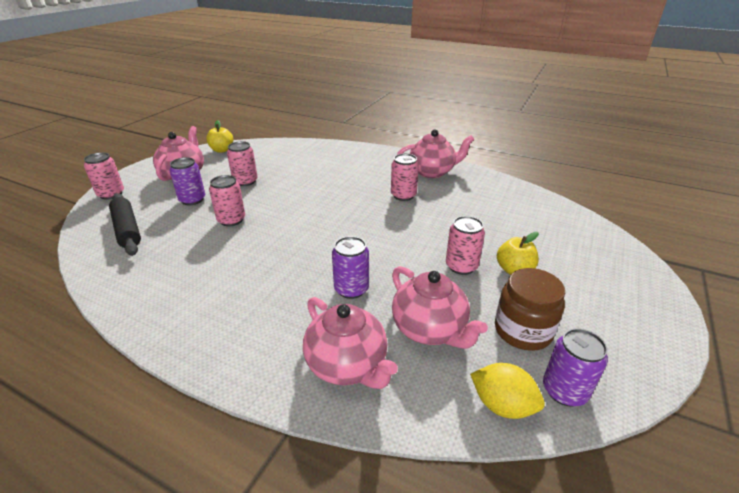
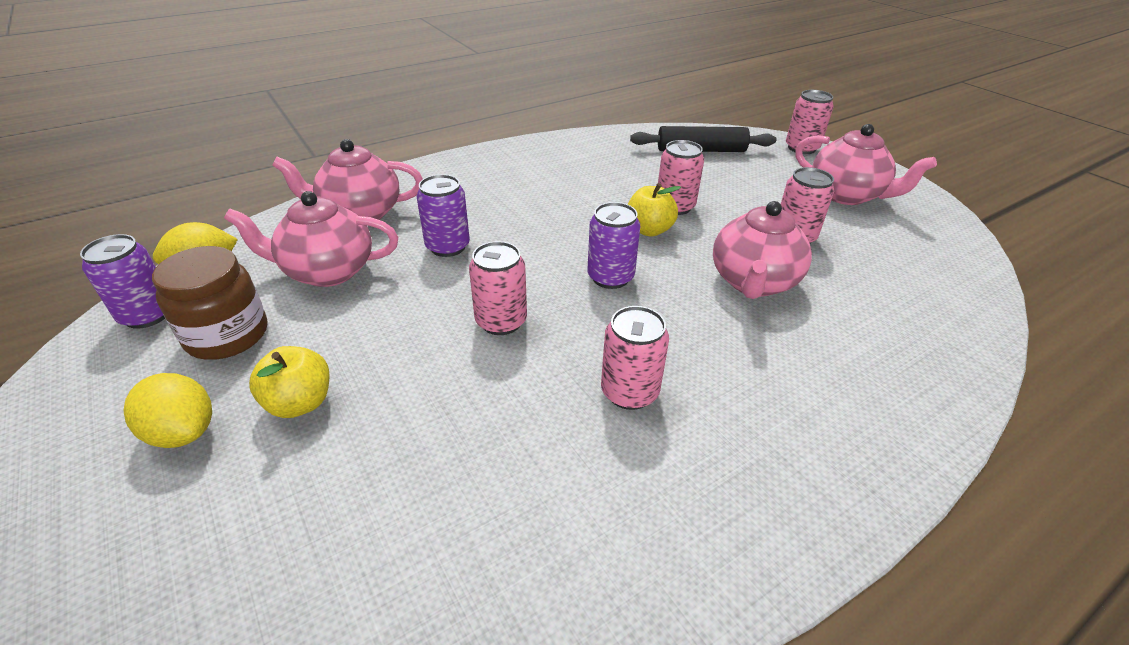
camera: 120 degrees right, 5 degrees up
(192, 200) = (753, 191): purple can -> purple can (610, 277)
(222, 150) = (948, 240): yellow apple -> yellow apple (649, 230)
(432, 172) = (714, 507): pink teapot -> pink teapot (753, 282)
(461, 266) = (376, 351): pink can -> pink can (501, 321)
(572, 294) = (183, 432): none -> yellow lemon

